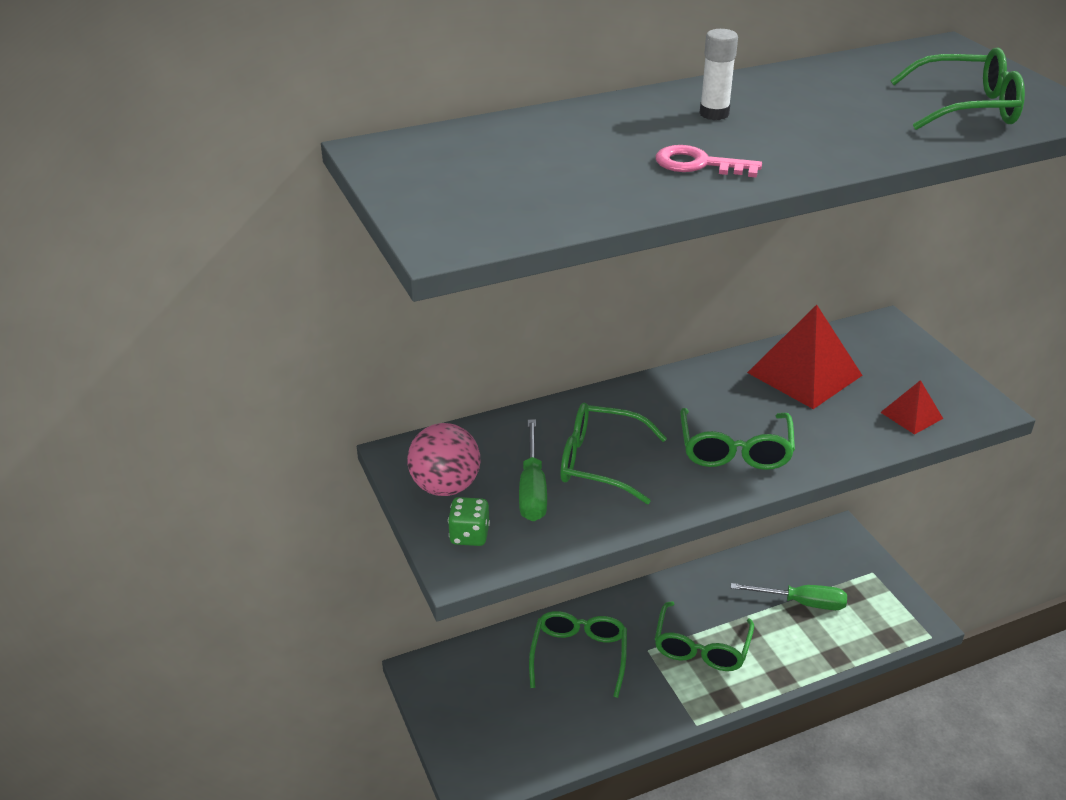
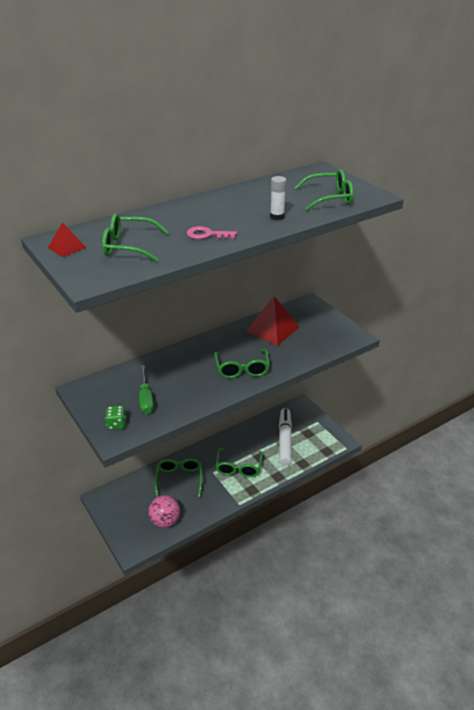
camera: 10 degrees left, 0 degrees up
(445, 486) = (102, 402): pink ball -> pink ball (165, 521)
(599, 462) = (177, 382): green glasses -> green glasses (128, 246)
(714, 114) = (213, 209): white glue stick -> white glue stick (277, 217)
(801, 603) = (285, 440): green screwdriver -> white marker
(911, 415) = (323, 343): red pyramid -> red pyramid (67, 247)

